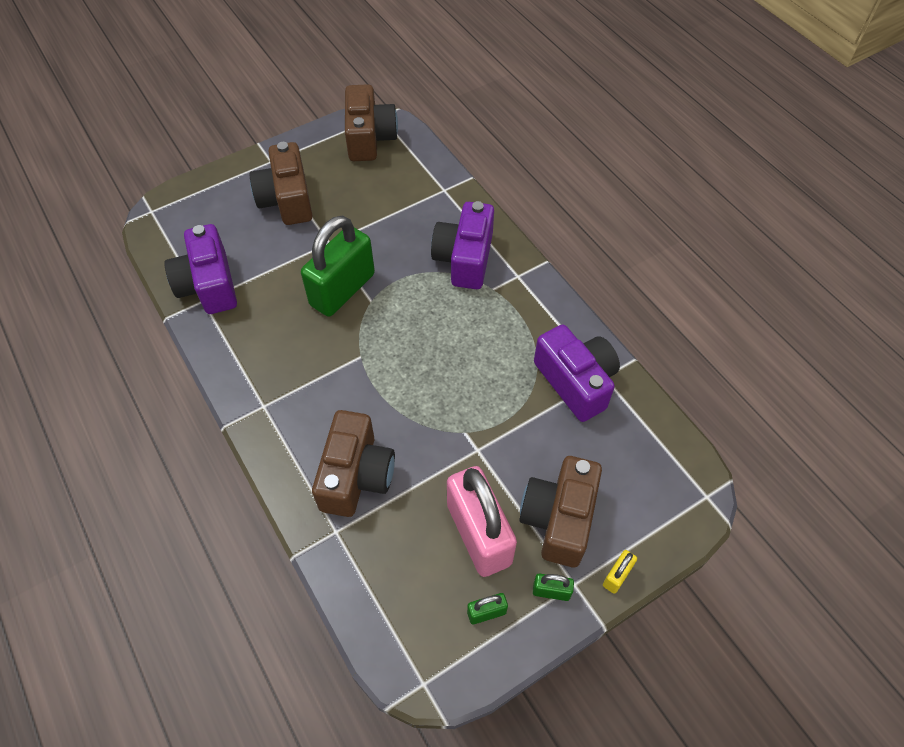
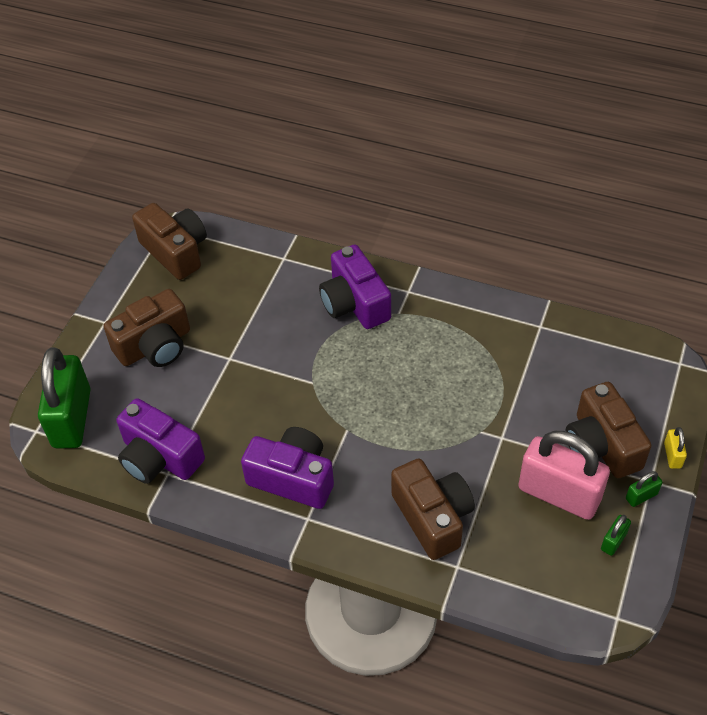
camera: 35 degrees left, 5 degrees down
(287, 200) = (155, 346): brown camera -> brown camera turned 75 degrees counterclockwise
(342, 290) = (280, 388): green padlock -> green padlock (72, 418)
(576, 382) = (524, 343): purple camera -> purple camera (293, 478)

